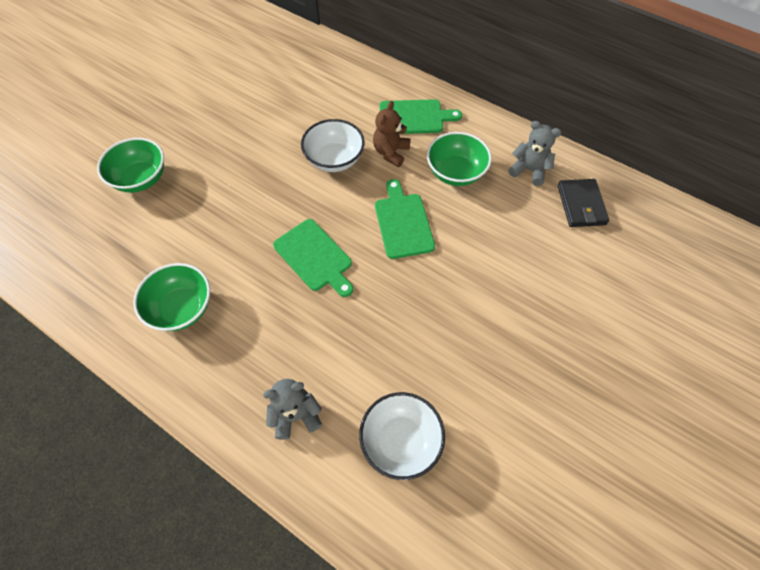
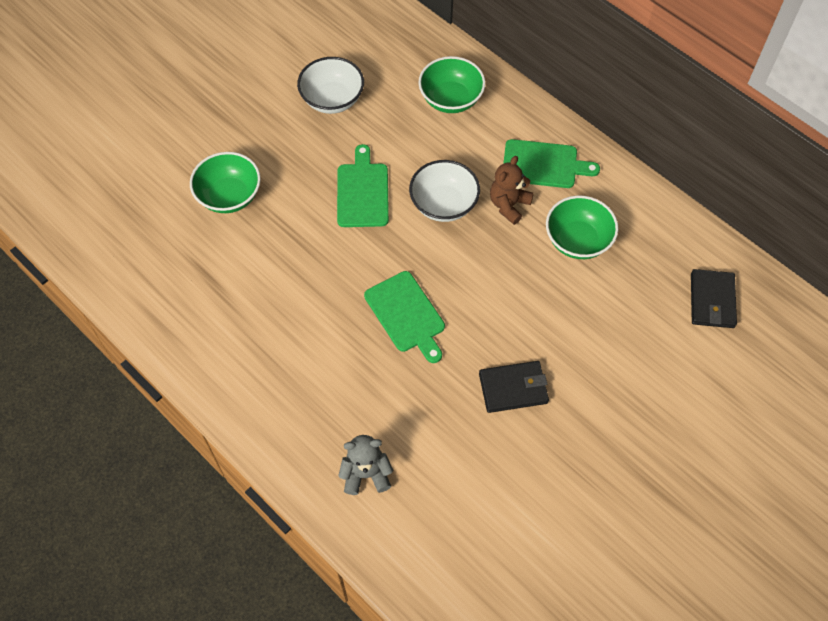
camera: 10 degrees right, 0 degrees up
(182, 308) = (263, 348): green bowl -> green bowl (451, 99)
(401, 441) = (465, 516): white bowl -> white bowl (332, 99)
(403, 223) = (508, 291): green cutting board -> green cutting board (363, 192)
(424, 308) = (513, 388): none -> black wallet
(529, 170) = (663, 250): grey teddy bear -> none

